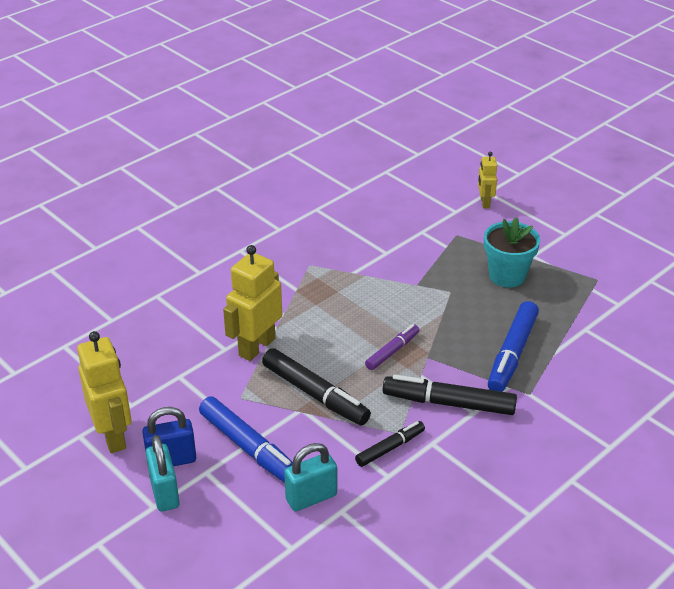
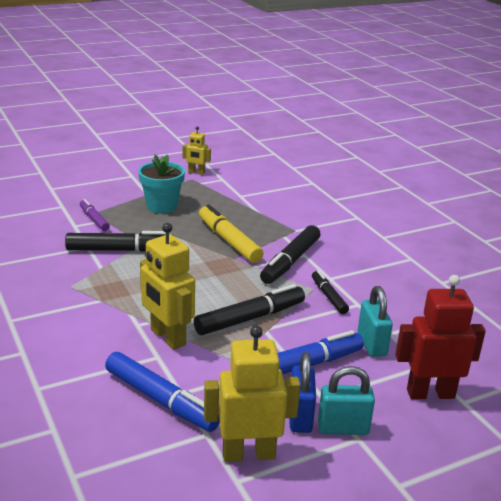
camera: 75 degrees left, 10 degrees down
(242, 556) = (430, 393): none -> red robot
(392, 274) = (120, 250): none -> black marker
(392, 351) = (218, 271): purple marker -> purple marker (94, 219)
(464, 345) = (229, 241): none -> yellow marker
(484, 202) = (63, 193): yellow robot -> yellow robot (196, 172)
(512, 354) = (250, 226): blue marker -> blue marker (161, 400)

